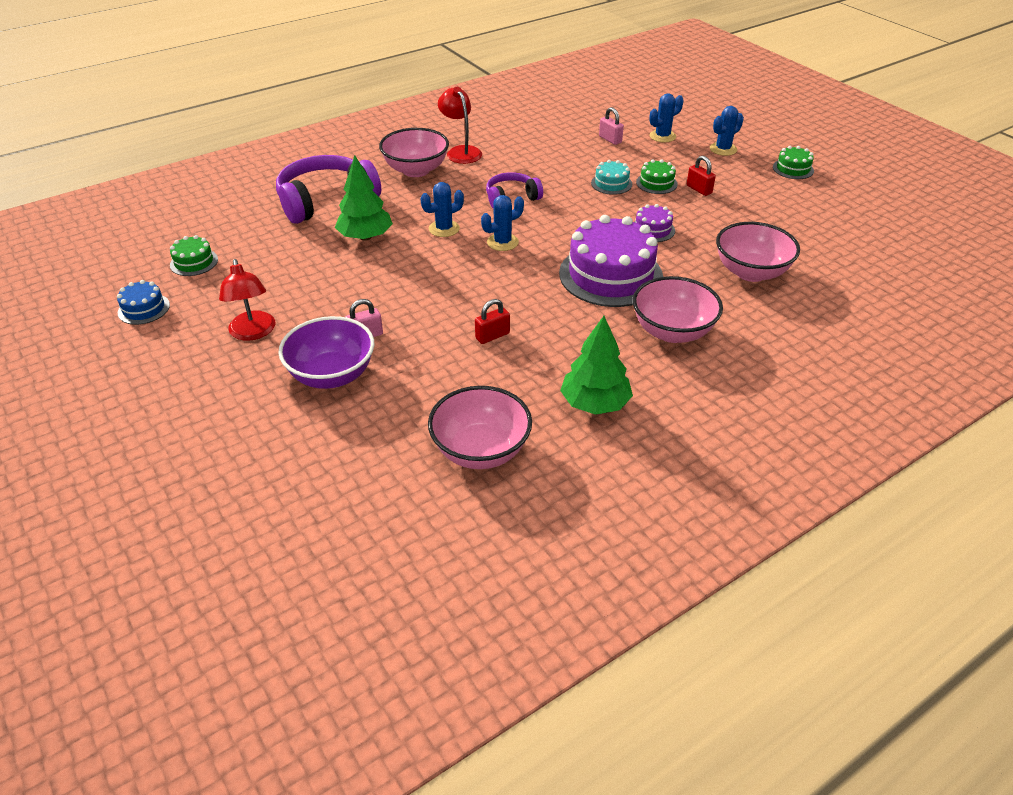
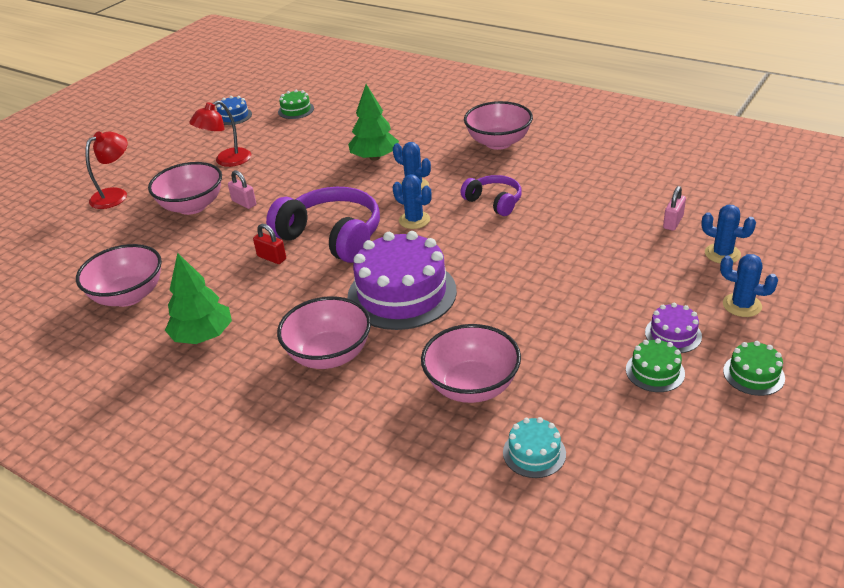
camera: 70 degrees right, 5 degrees down
(326, 201) = (414, 124): purple headphones -> purple headphones (332, 237)
(332, 375) = (192, 206): purple bowl -> pink bowl
(461, 151) = (553, 151): red lamp -> red lamp (115, 195)
(611, 183) = (576, 248): turquoise cake -> turquoise cake (534, 453)
(652, 229) = (506, 298): purple cake -> purple cake (673, 334)
(656, 183) = (606, 277): green cake -> green cake (655, 371)
(699, 189) = (621, 309): red padlock -> none

